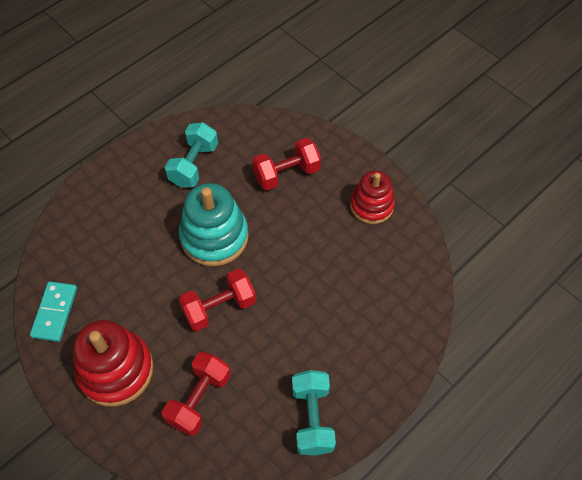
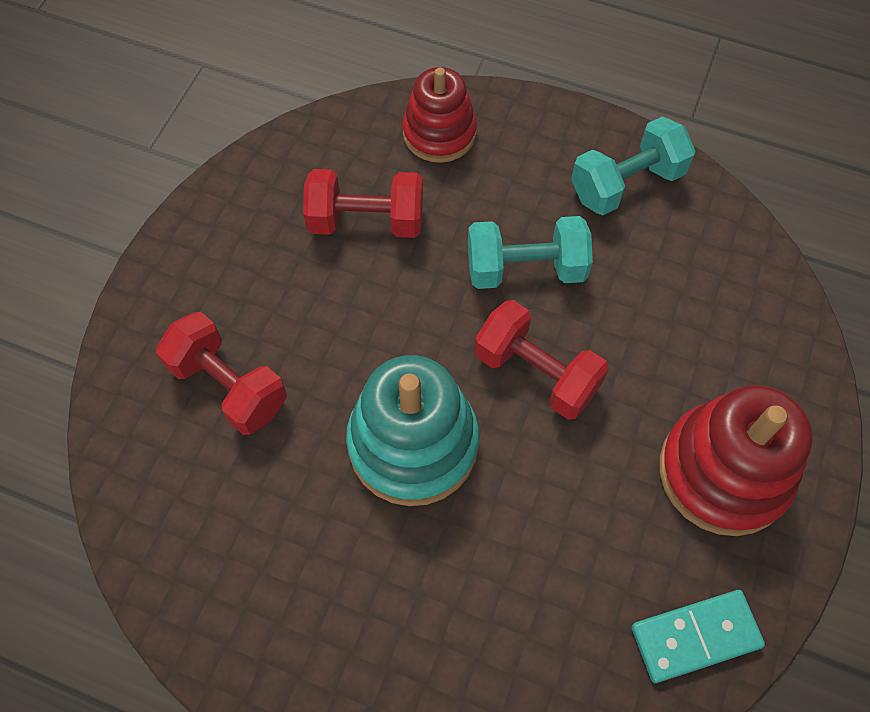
camera: 115 degrees left, 5 degrees up
(194, 165) = (274, 560): turquoise dumbbell -> turquoise dumbbell (525, 268)
(199, 399) = (690, 331): red dumbbell -> red dumbbell (366, 221)
(371, 205) = (242, 234): red stacking toy -> red stacking toy (439, 133)

